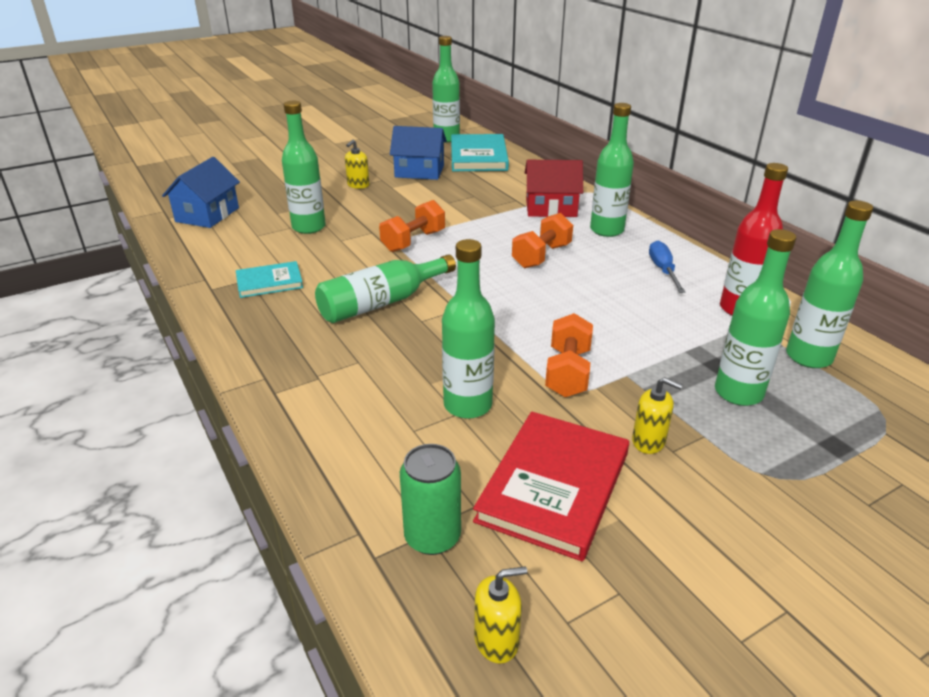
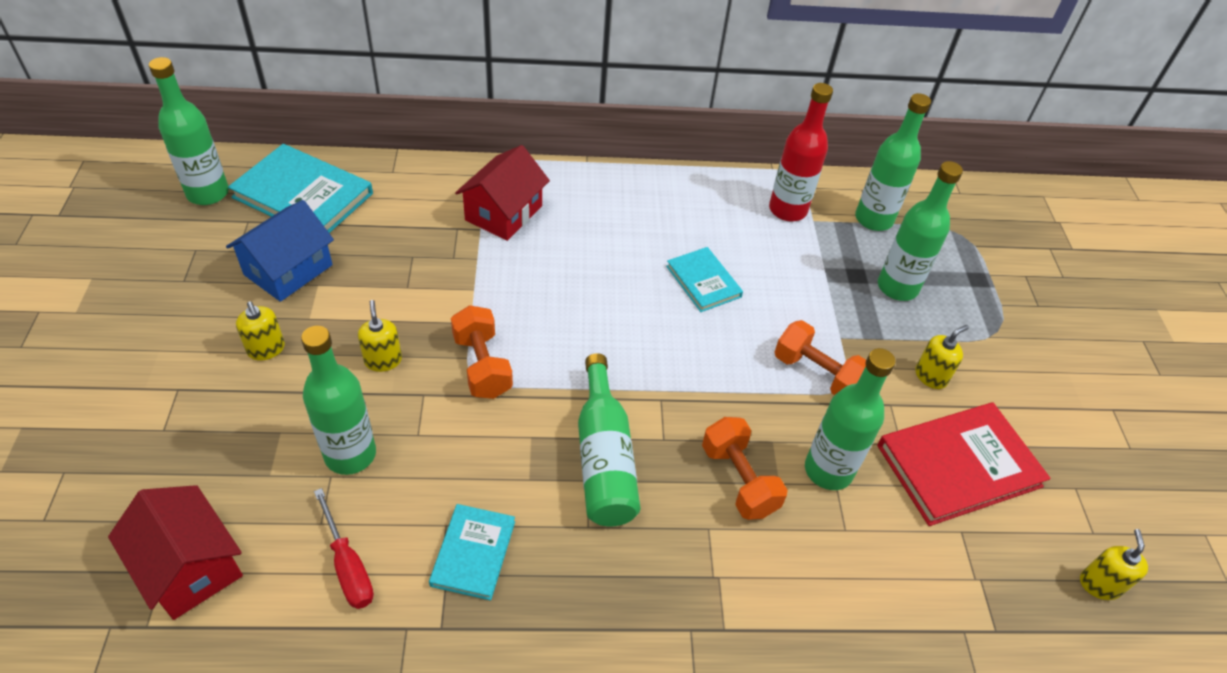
camera: 65 degrees left, 15 degrees up
(207, 215) = (189, 566): blue house -> red house
(235, 250) = (348, 566): none -> red screwdriver
(384, 214) = (383, 360): none -> yellow soap dispenser
(432, 537) = (986, 578): green can -> none
(541, 256) = (603, 279): orange dumbbell -> orange dumbbell (738, 480)
(554, 486) = (958, 466): red book -> red book turned 75 degrees counterclockwise
(596, 294) = (703, 281): none -> turquoise book
(606, 230) = (589, 202): green bottle -> none
(663, 270) = (694, 213): blue screwdriver -> none

